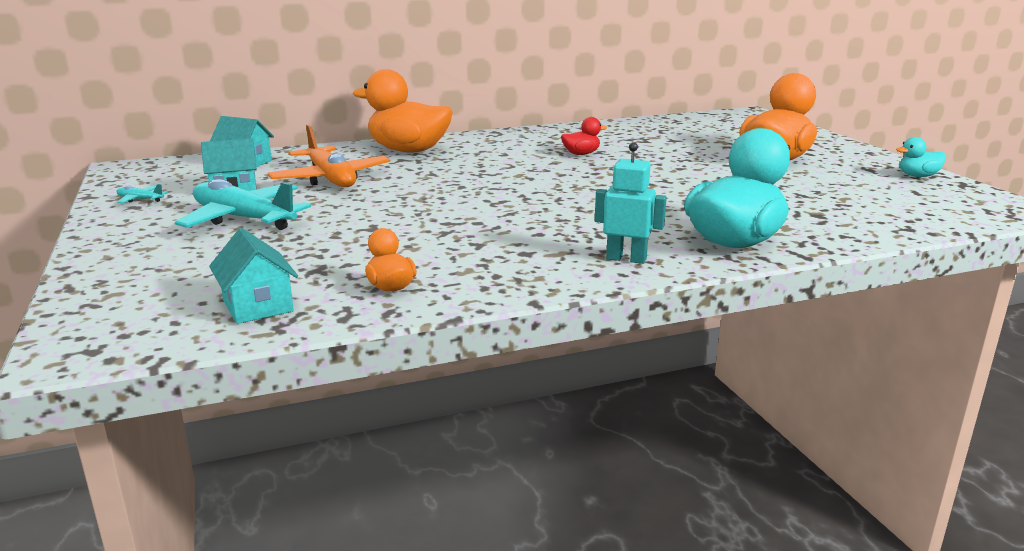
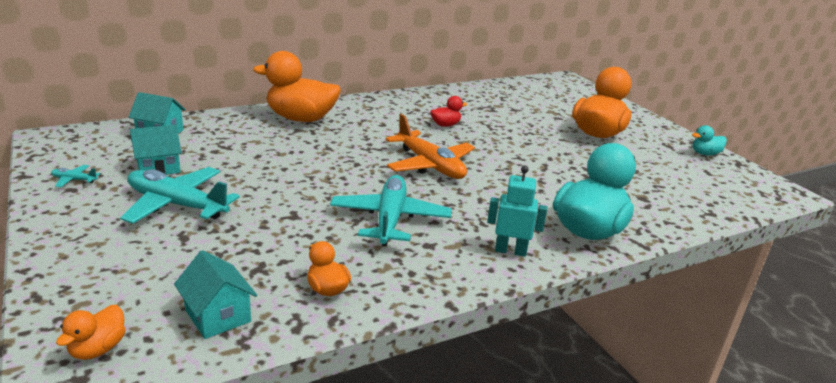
camera: 10 degrees left, 5 degrees up
(119, 328) = (98, 349): none -> orange duck
(331, 179) = (242, 154): orange plane -> orange plane (430, 165)
(485, 231) = (390, 219): none -> turquoise plane

